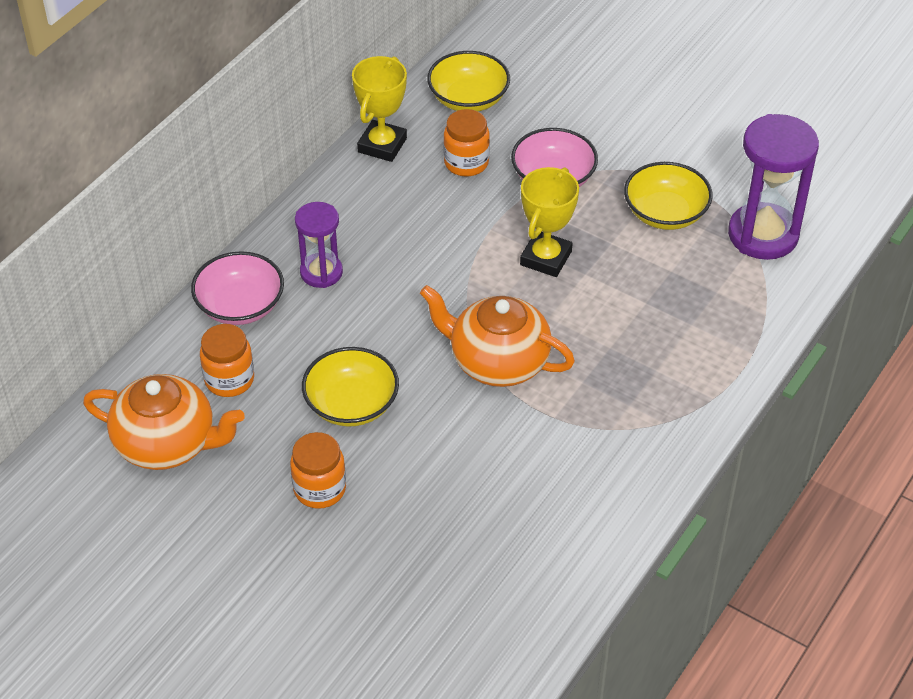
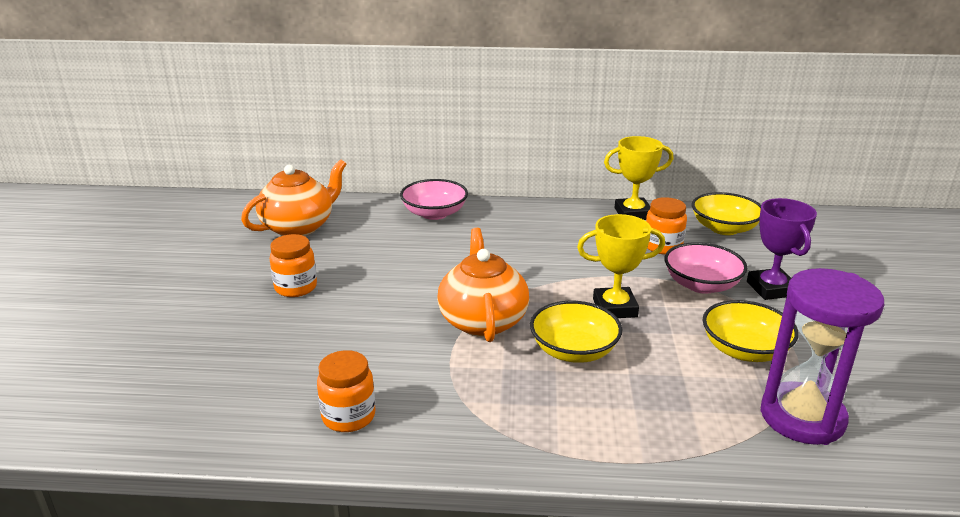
camera: 60 degrees right, 20 degrees down
(167, 443) = (299, 227): orange teapot -> orange teapot turned 120 degrees counterclockwise
(229, 380) = (368, 229): orange jar -> orange jar (348, 416)
(321, 272) = (493, 229): purple hourglass -> none
(351, 404) = (384, 275): yellow bowl -> yellow bowl (574, 351)
(593, 138) = (771, 289): none -> purple trophy

